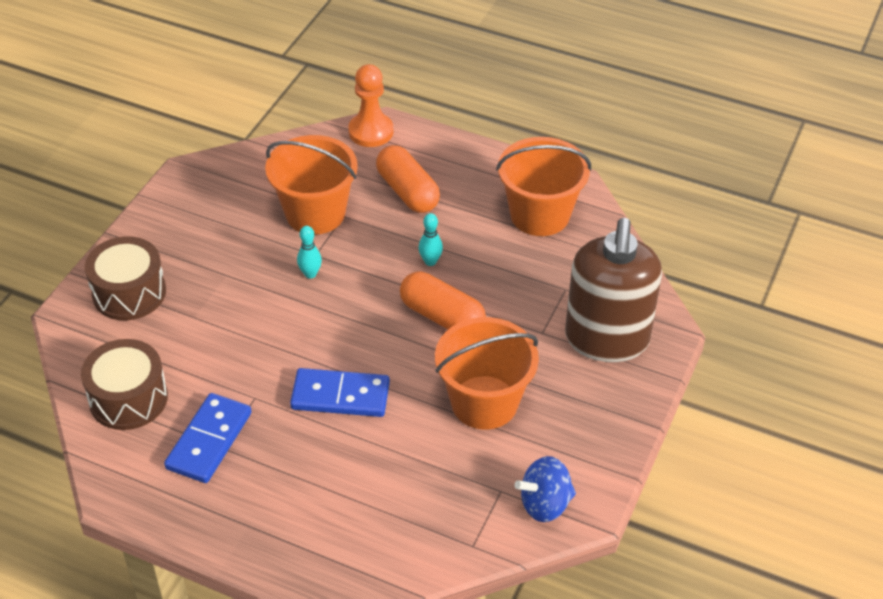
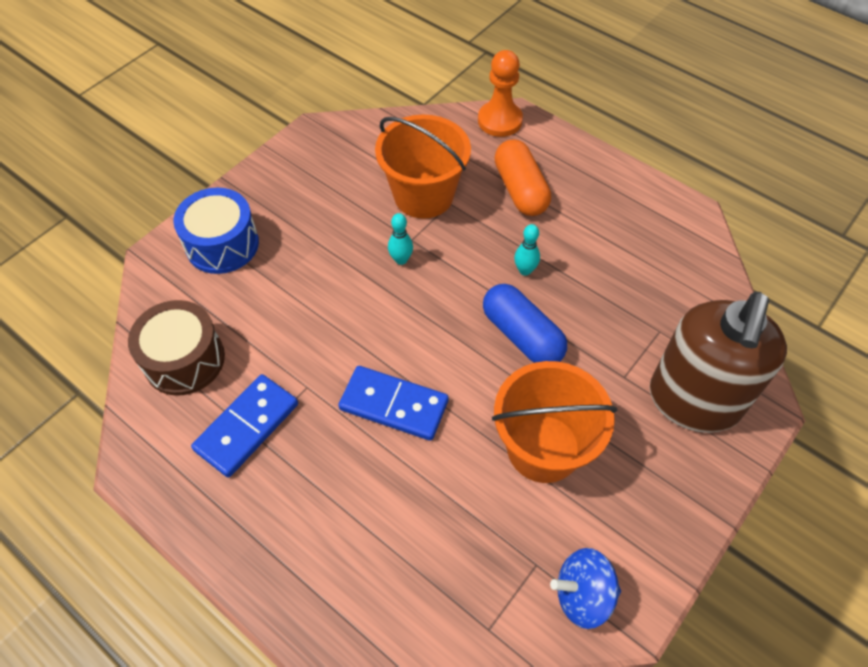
camera: 15 degrees right, 10 degrees up
(129, 293) = (222, 244): brown drum -> blue drum
(442, 316) = (522, 335): orange capsule -> blue capsule
(540, 215) = (650, 240): orange bucket -> none

